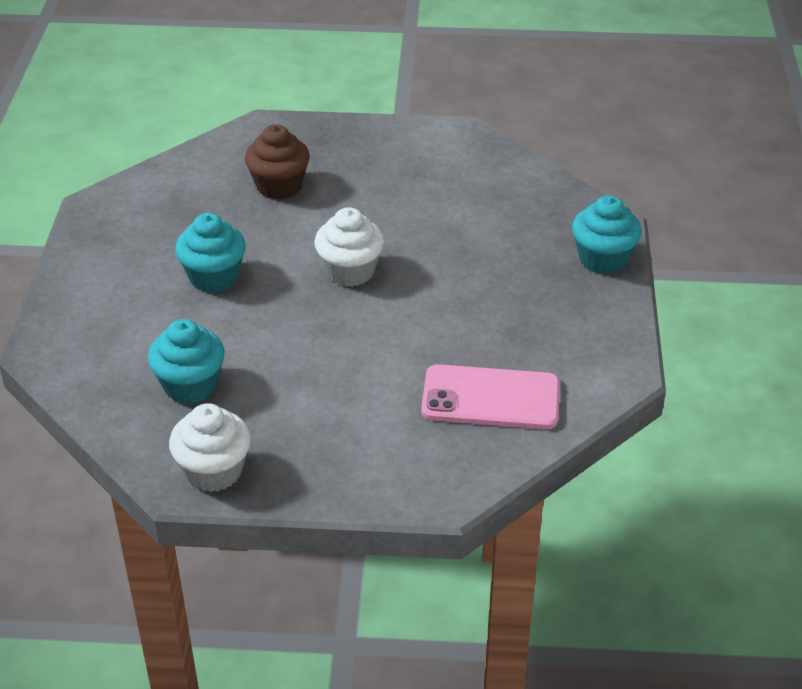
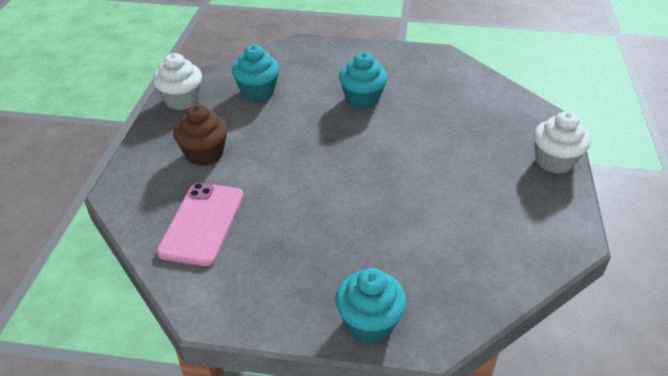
camera: 95 degrees right, 0 degrees up
(279, 186) = (470, 128): brown cupcake -> brown cupcake (204, 154)
(350, 271) = (363, 159): white cupcake -> white cupcake (554, 161)

